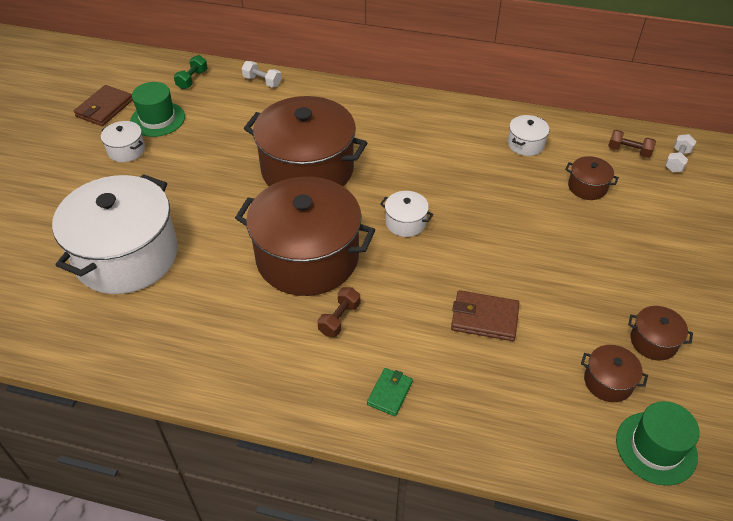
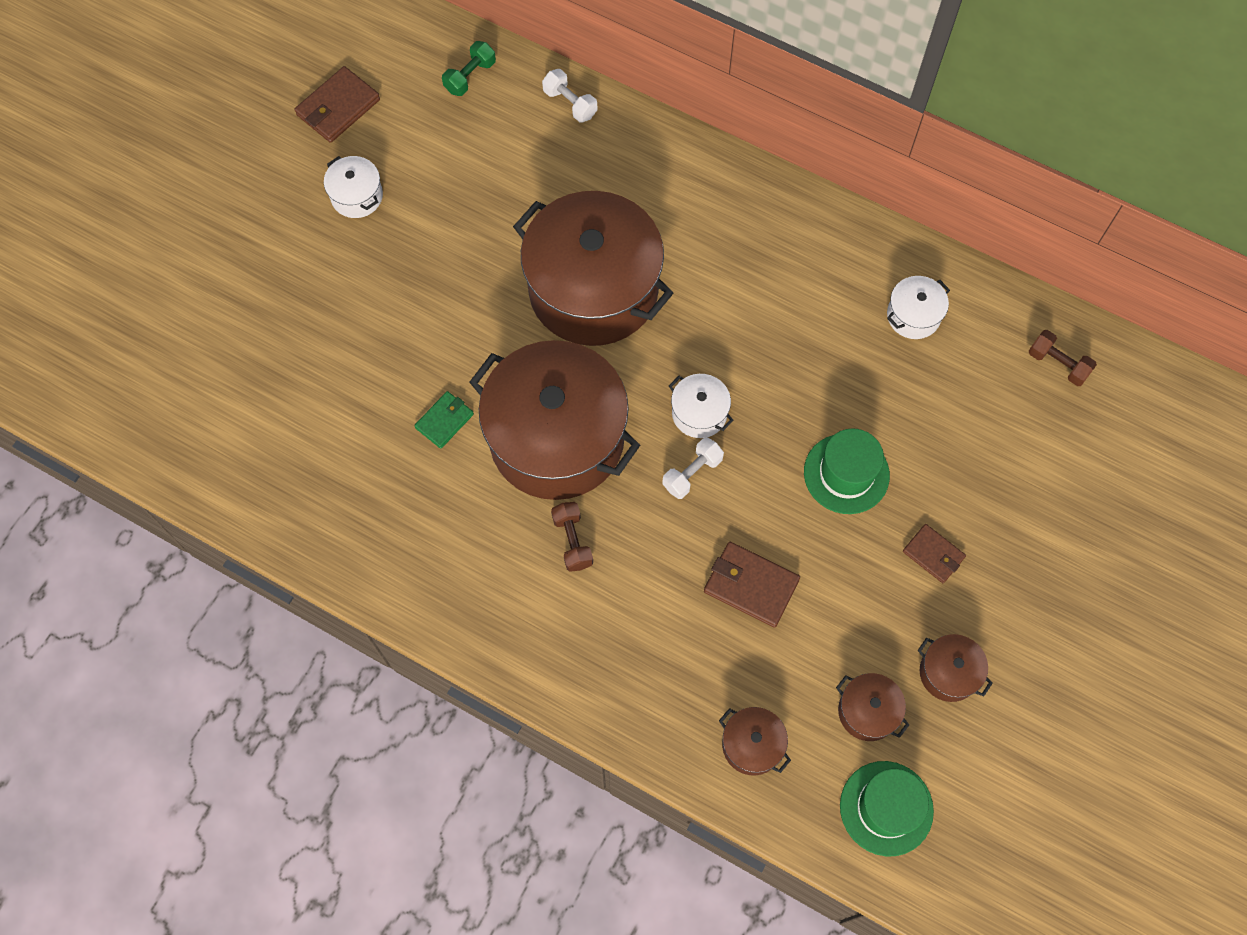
camera: 15 degrees right, 20 degrees up
(126, 256) = (332, 379): white pot -> none
(157, 119) = (408, 146): green hat -> green hat (846, 474)
(339, 319) = (572, 541): brown dumbbell -> brown dumbbell turned 60 degrees counterclockwise
(390, 393) = (603, 658): green wallet -> green wallet (444, 421)
(587, 187) = (969, 413): brown pot -> brown pot (752, 745)
(605, 270) = (933, 554): none -> brown wallet
(677, 160) = (1120, 398): white dumbbell -> white dumbbell (692, 473)

